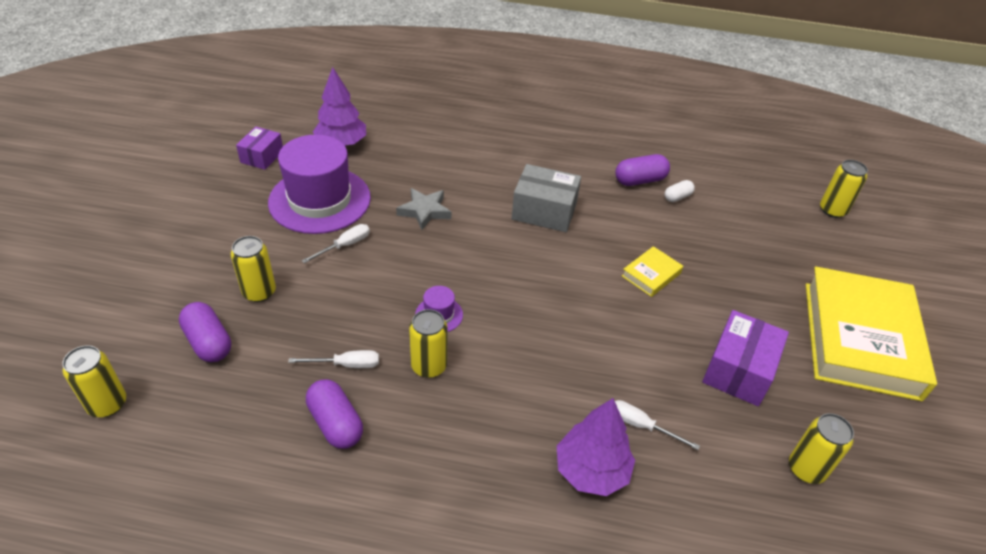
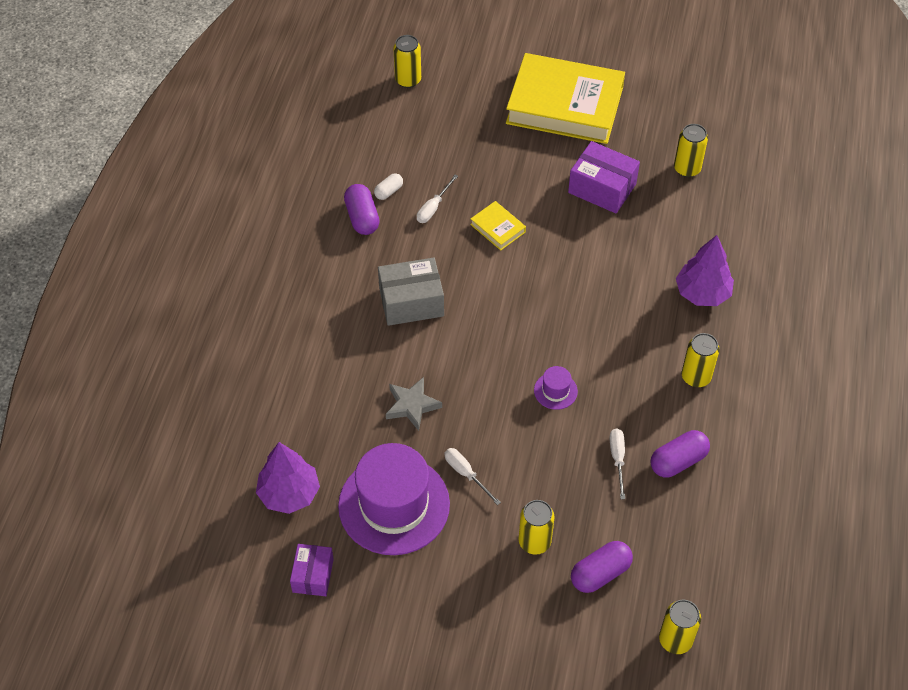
camera: 85 degrees left, 10 degrees up
(262, 156) = (313, 575): purple box -> purple box turned 75 degrees clockwise
(429, 366) = (614, 397): yellow can -> yellow can (696, 377)
(544, 211) = (411, 302): grey box -> grey box turned 60 degrees clockwise
(641, 426) = (660, 258): white screwdriver -> white screwdriver (433, 208)
(677, 197) = (388, 191): white capsule -> white capsule turned 75 degrees clockwise

